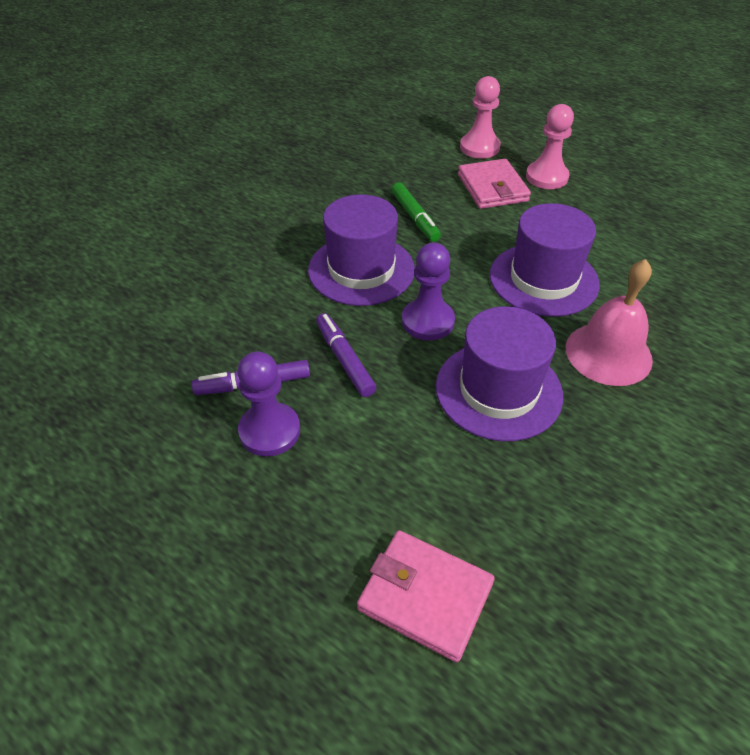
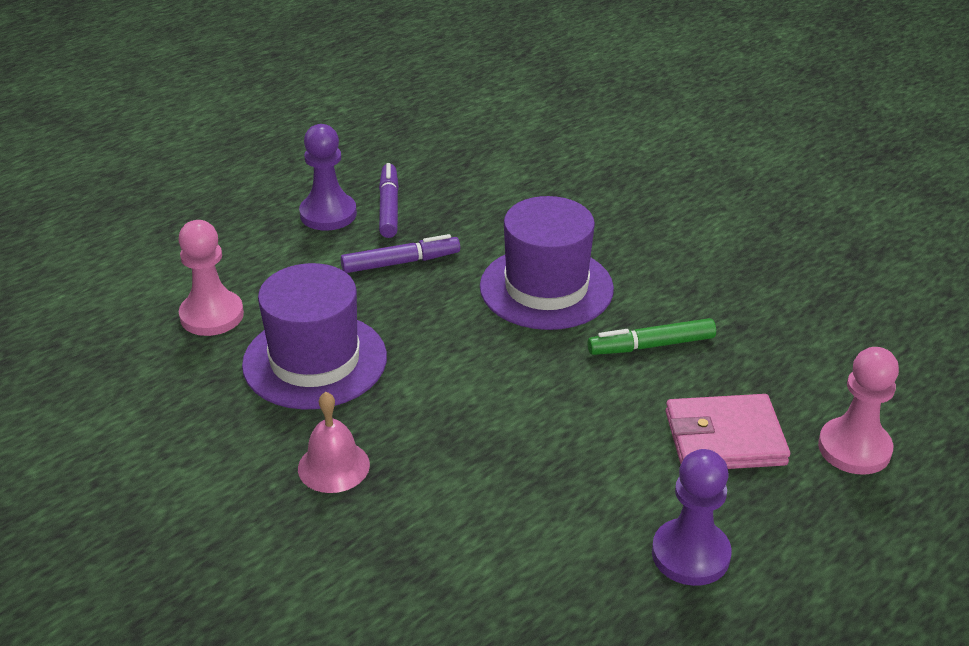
camera: 100 degrees right, 10 degrees down
(425, 596) = (124, 278): pink wallet -> none
(427, 321) = (440, 326): purple pawn -> purple pawn (690, 554)
(543, 279) = (490, 442): purple hat -> none
(546, 177) = (757, 513): pink pawn -> pink pawn (212, 315)
(608, 353) = (333, 466): pink bell -> pink bell, size x0.64

